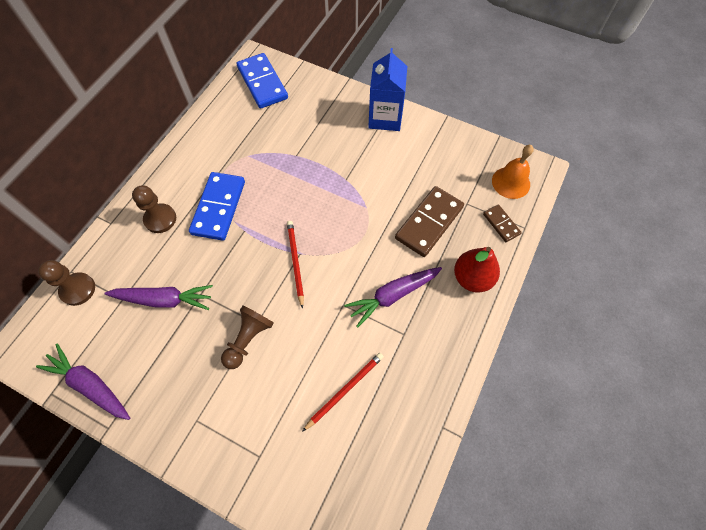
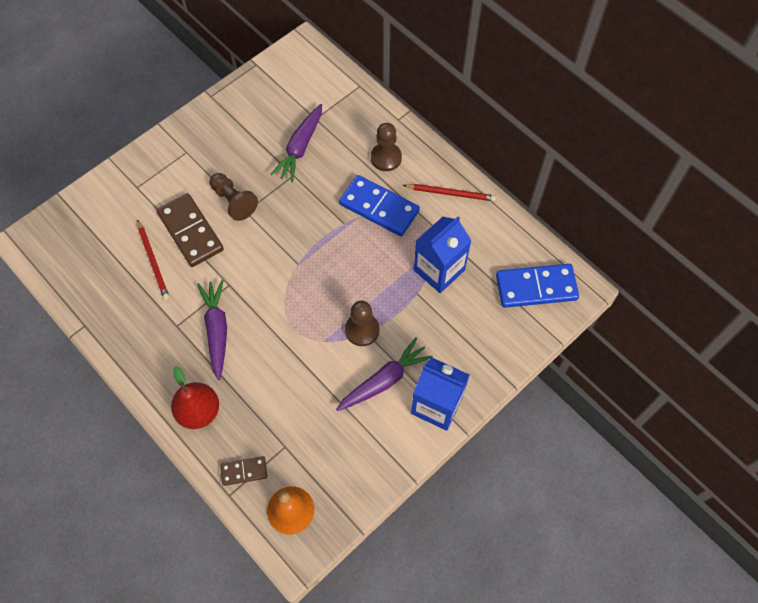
camera: 110 degrees right, 0 degrees up
(78, 289) = (339, 89): brown pawn -> brown pawn (362, 330)
(90, 385) = (250, 89): purple carrot -> purple carrot (384, 380)
(268, 146) = (439, 270): none -> blue carton
(295, 262) = (290, 257): red pencil -> red pencil (451, 193)
(429, 223) = (278, 396): brown domino -> brown domino (190, 232)

